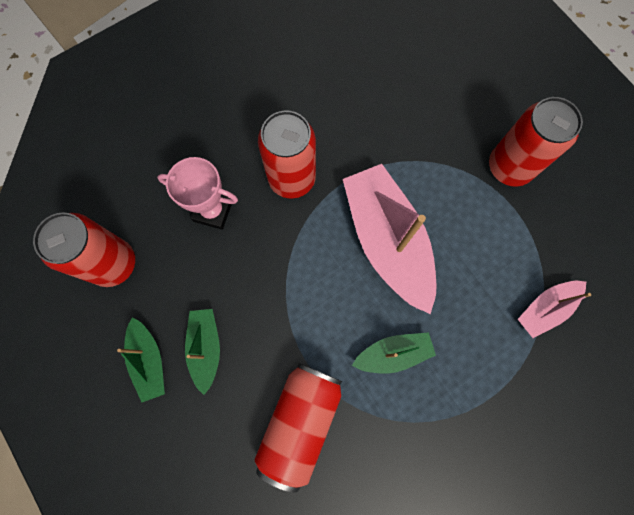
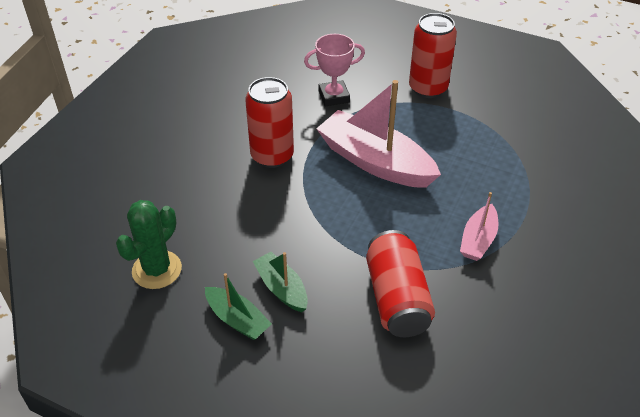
camera: 30 degrees left, 30 degrees down
(113, 263) = (157, 270): red can -> green cactus
(213, 211) = (221, 200): pink trophy -> pink trophy (334, 96)
(393, 353) = (433, 224): green boat -> none
(545, 308) = (517, 152): pink boat -> pink boat (478, 240)

